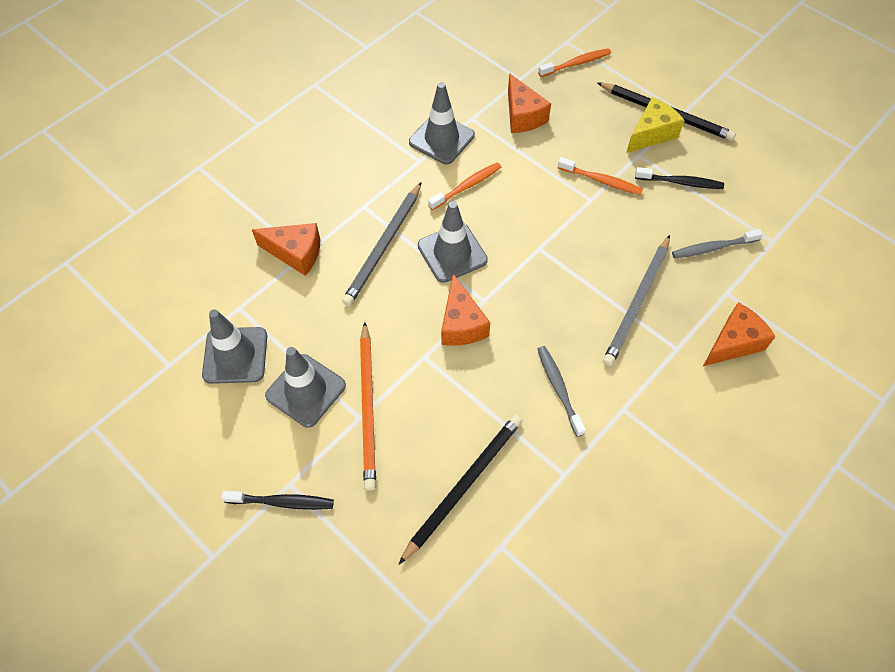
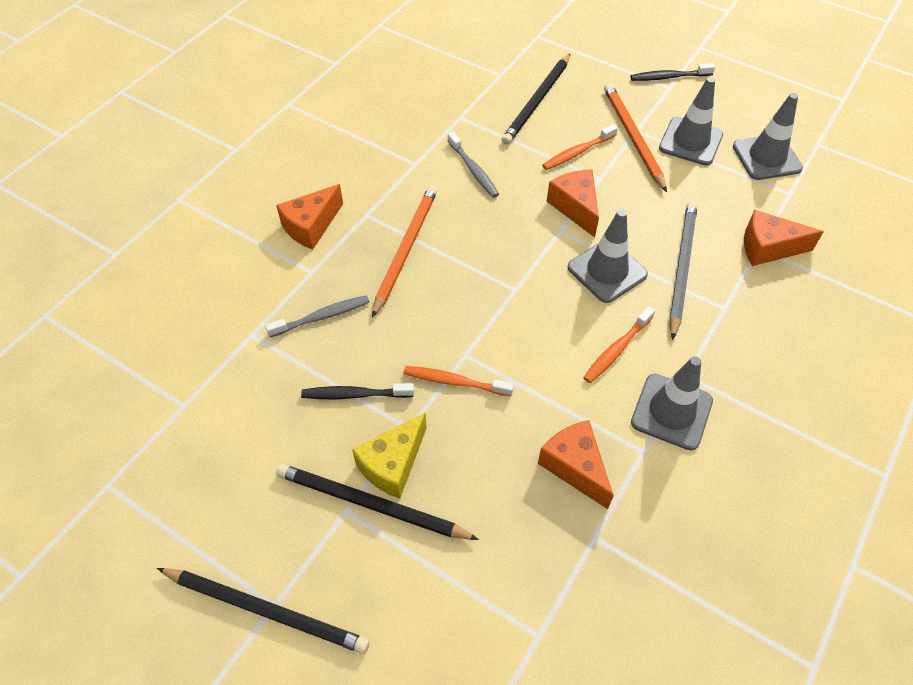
camera: 170 degrees right, 5 degrees down
(576, 63) = (514, 585): orange toothbrush -> orange toothbrush (577, 152)
(637, 302) = (406, 249): grey pencil -> orange pencil
(729, 71) = (266, 610): none -> black pencil

